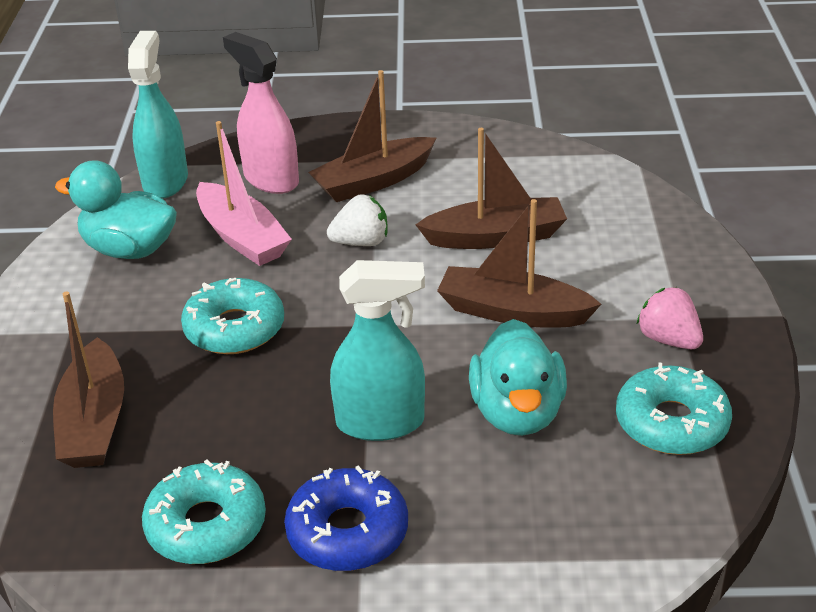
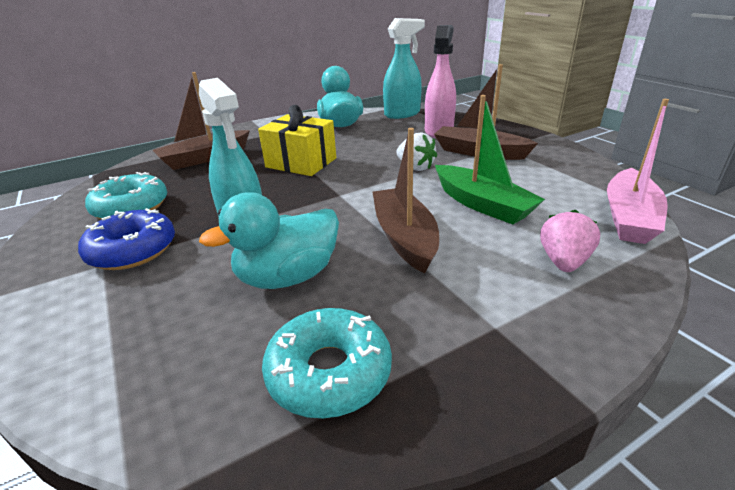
camera: 60 degrees right, 5 degrees down
(234, 328) = (301, 163): turquoise donut -> yellow gift
(242, 237) = (380, 141): pink boat -> pink boat (629, 217)
(495, 237) = (482, 204): brown boat -> green boat
(668, 339) = (453, 330): pink strawberry -> pink strawberry (563, 262)

